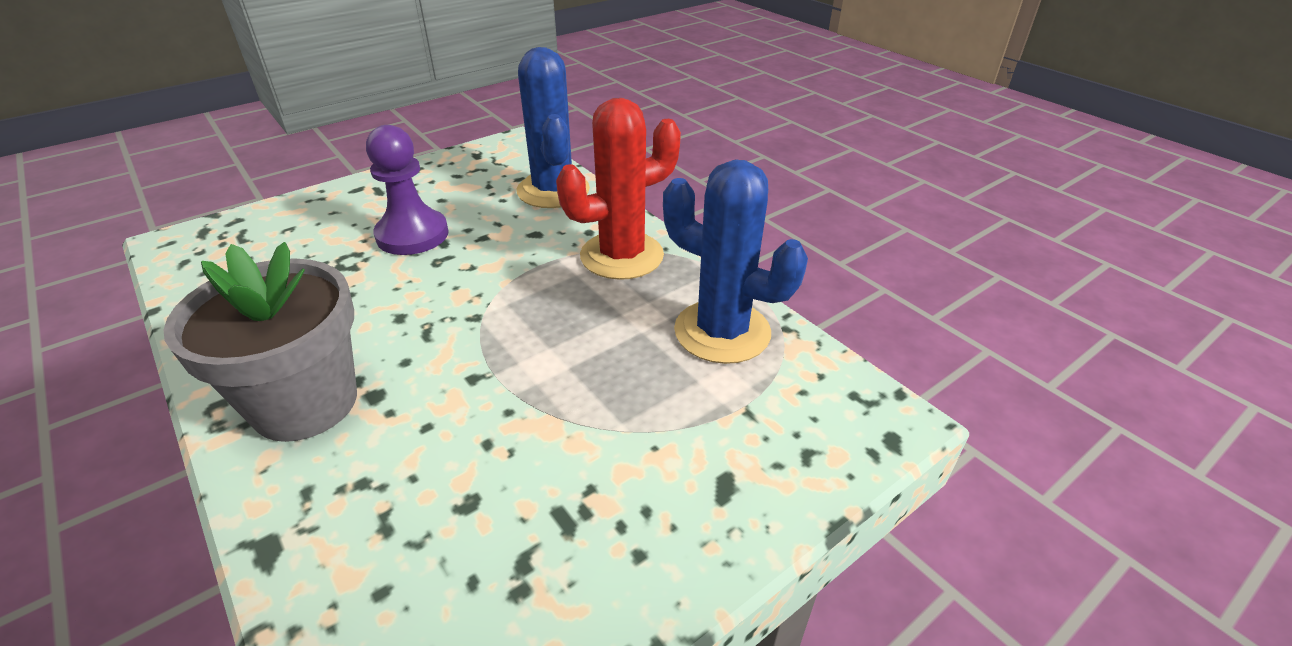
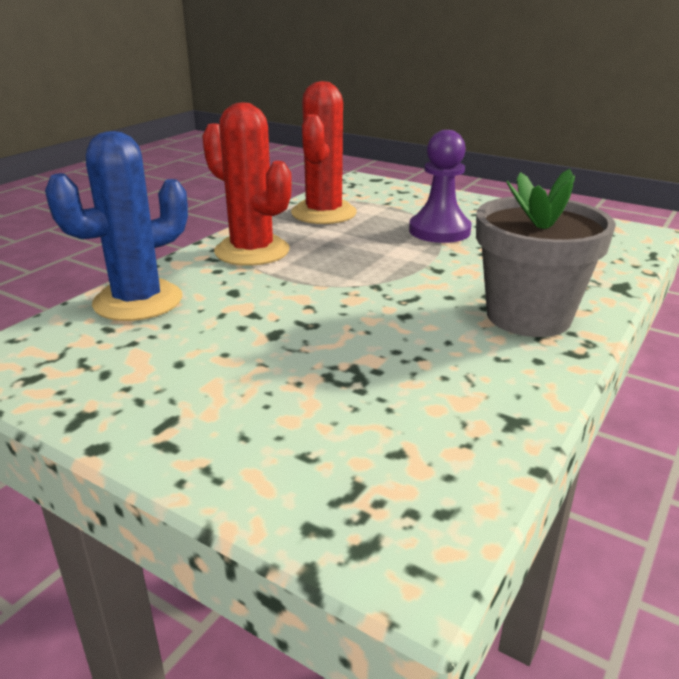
camera: 110 degrees left, 10 degrees down
(412, 235) = (272, 353): purple pawn -> purple pawn (439, 231)
(722, 332) = (323, 213): blue cactus -> red cactus

